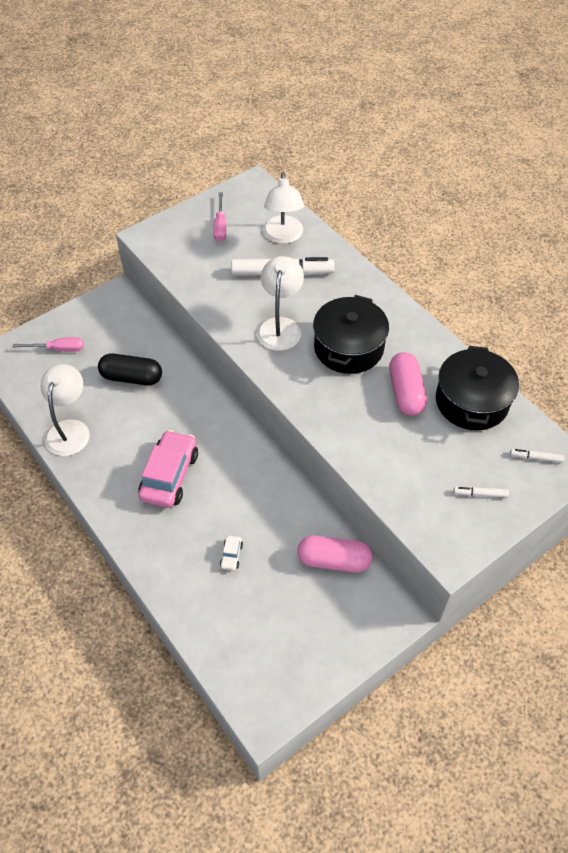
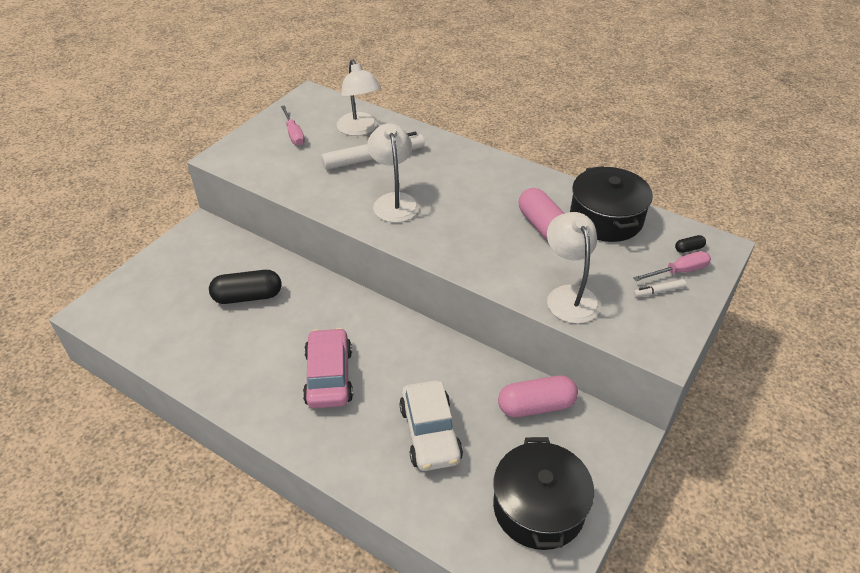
camera: 20 degrees left, 10 degrees down
(58, 349) = (155, 291): pink screwdriver -> pink screwdriver (679, 271)
(70, 429) = (199, 363): white lamp -> white lamp (569, 295)
(231, 555) = (430, 434): white car -> white car, size x2.39
(348, 347) = (469, 203): black pot -> black pot (538, 507)
(536, 458) = (688, 249): white marker -> black capsule

